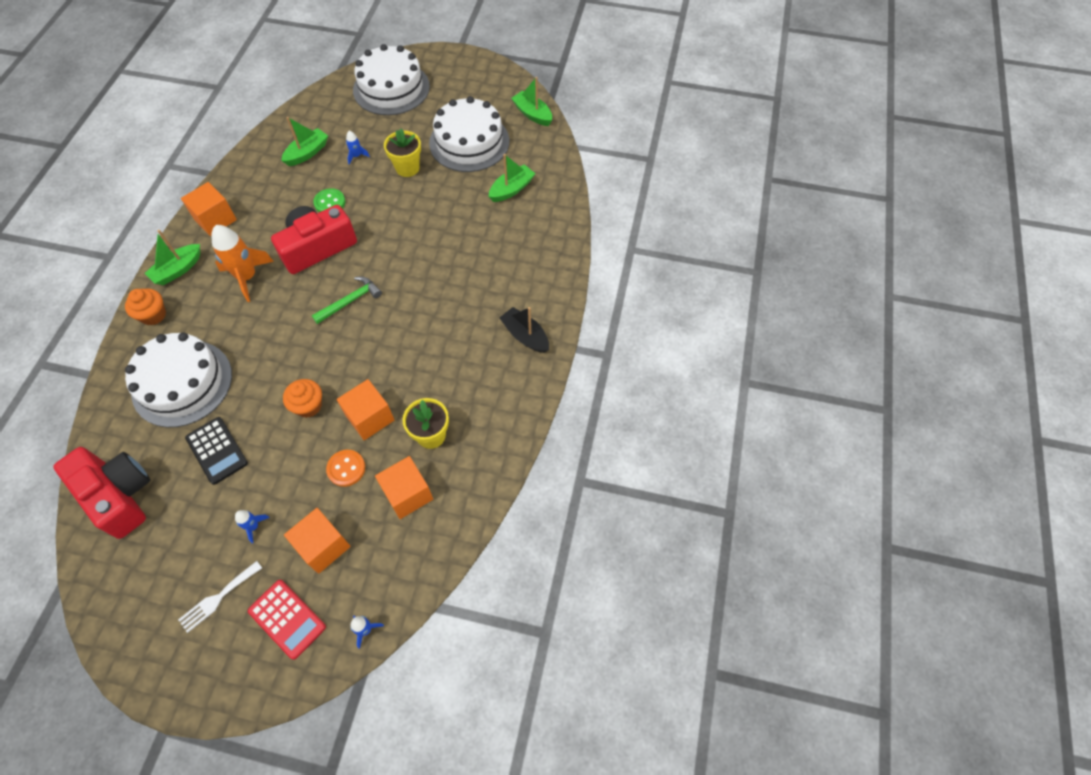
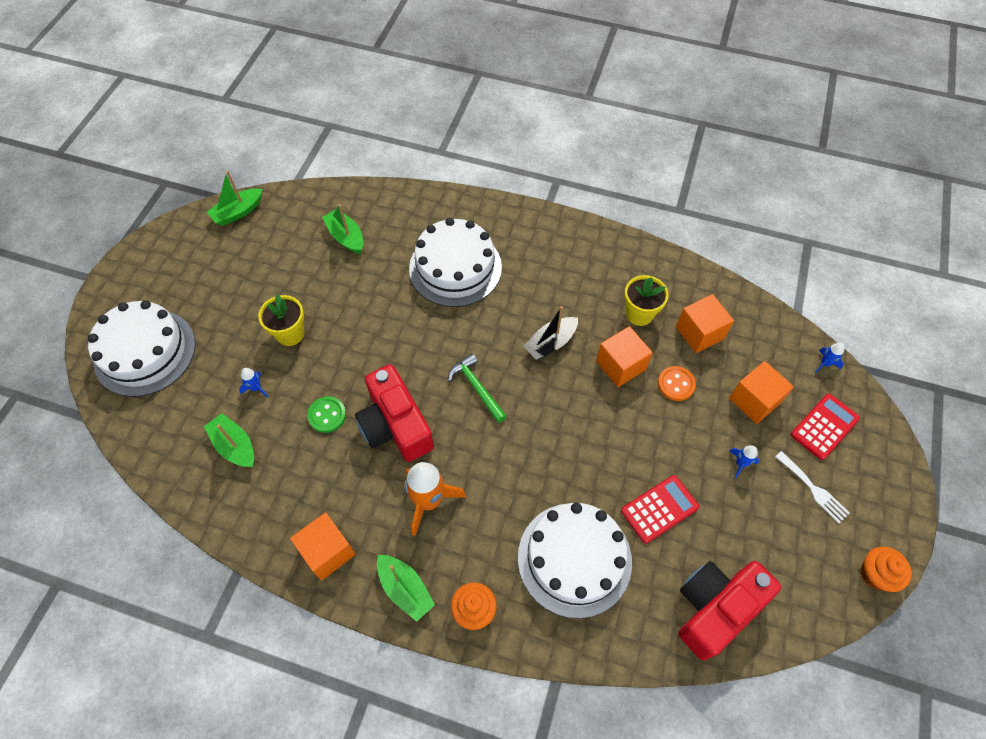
camera: 85 degrees left, 0 degrees up
(217, 450) = (659, 509): black calculator -> red calculator
(308, 406) = (606, 422): orange cupcake -> orange cupcake (875, 574)
(469, 142) = (265, 272): white cake -> white cake (455, 268)
(525, 336) = (533, 236): black boat -> black boat (550, 343)

